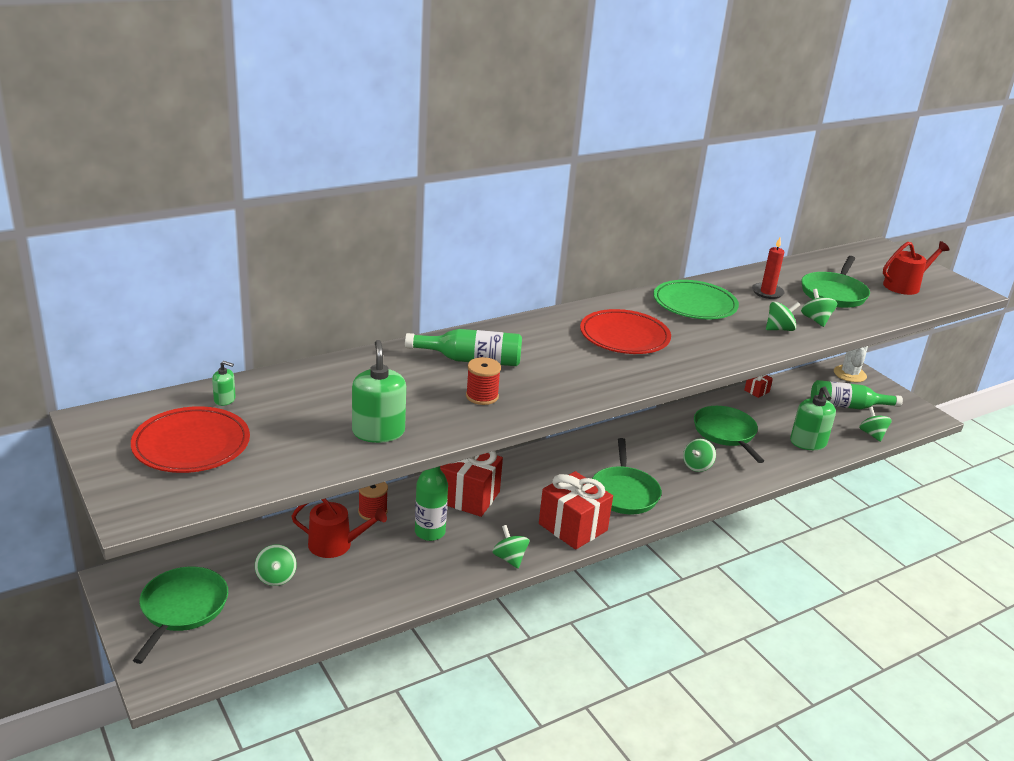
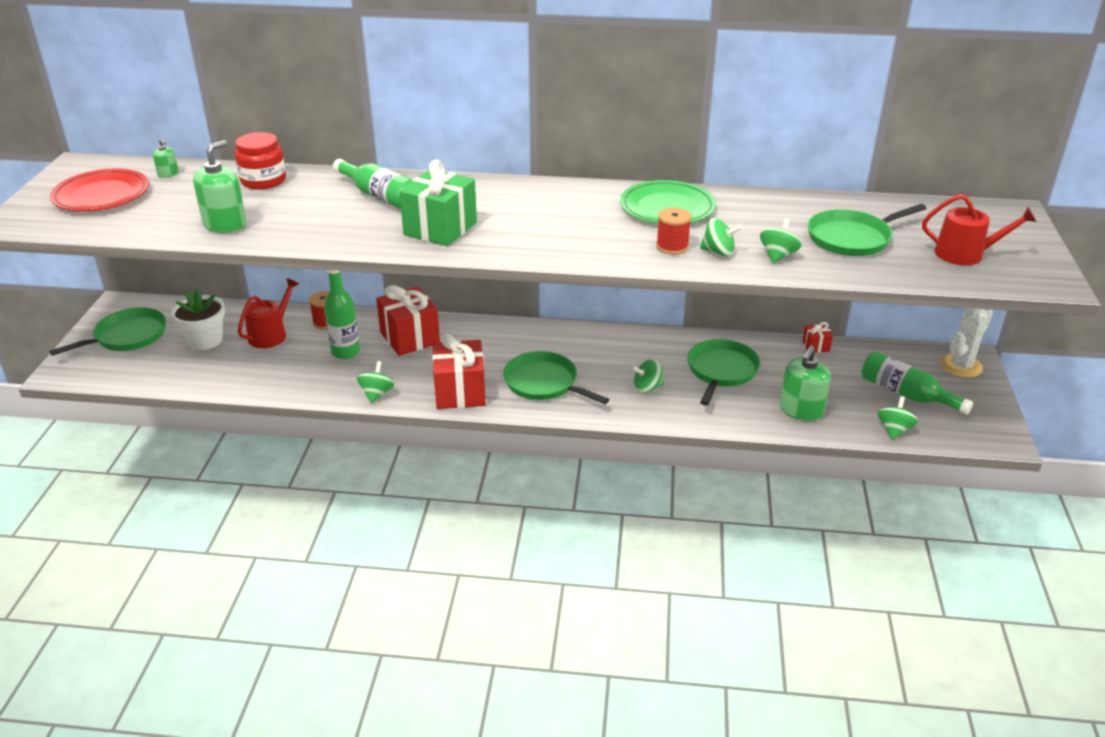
camera: 40 degrees right, 5 degrees up
(276, 577) = (205, 340): green spinning top -> white flower pot
(335, 544) = (270, 334): red watering can -> red watering can turned 105 degrees counterclockwise
(337, 377) = (263, 180): none -> red jar
(482, 396) = (341, 224): red spool -> red spool (672, 246)
(568, 373) = (440, 229): none -> green gift
(624, 337) = (544, 215): red plate -> none
(624, 492) = (544, 383): green pan -> green pan turned 90 degrees clockwise
(767, 292) = (770, 218): red candle -> none

